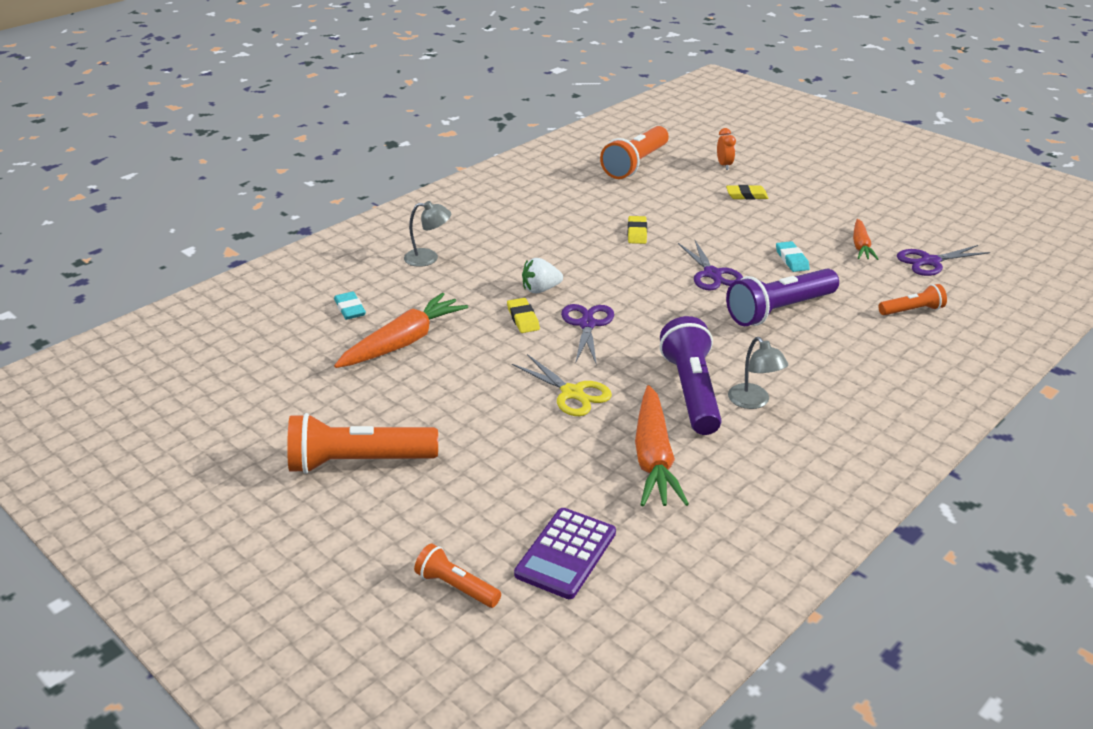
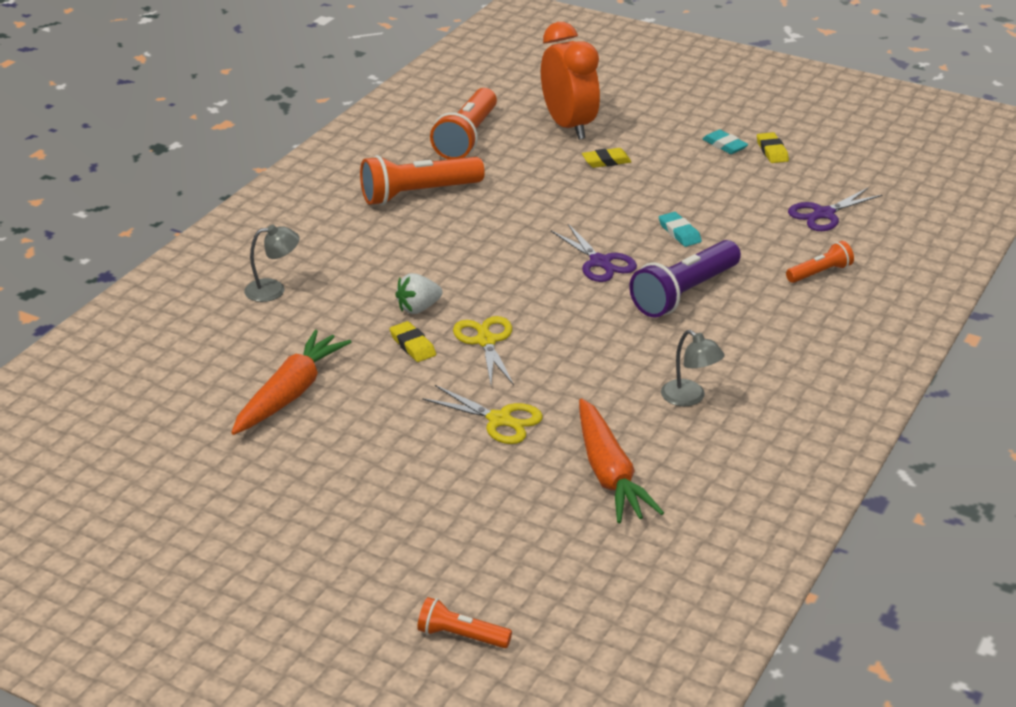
camera: 15 degrees left, 0 degrees up
(350, 309) = (210, 364): turquoise eraser -> turquoise eraser (724, 145)
(358, 462) = (301, 532): orange flashlight -> orange flashlight (418, 194)
(566, 553) = (557, 584): purple calculator -> none
(587, 324) = (485, 341): purple scissors -> yellow scissors
(637, 233) = (500, 224): yellow eraser -> yellow eraser (772, 151)
(691, 391) = (623, 397): purple flashlight -> none
(724, 165) = (569, 126): orange clock -> orange clock, size x2.40
(860, 246) = (747, 206): orange carrot -> none

